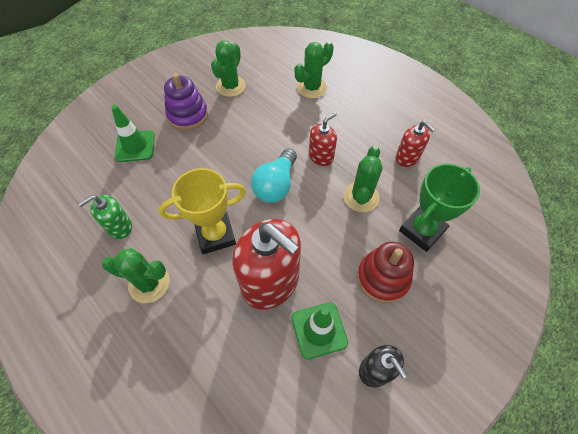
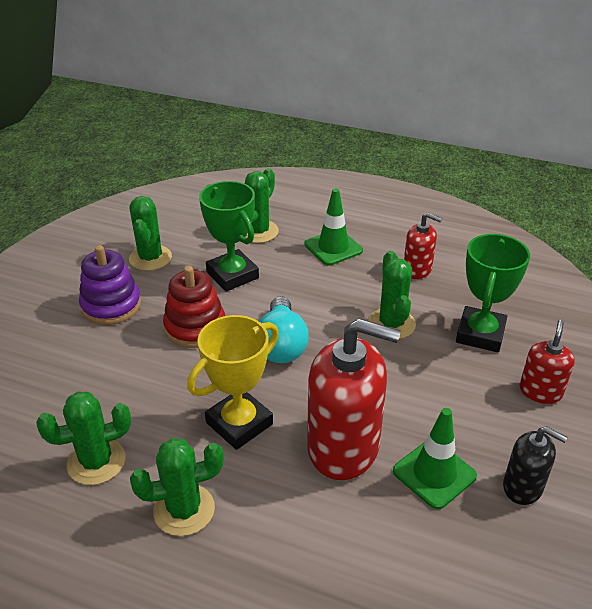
camera: 25 degrees left, 20 degrees down
(119, 227) = (96, 462): green soap dispenser -> green cactus
(135, 146) = (57, 362): green traffic cone -> green traffic cone (333, 247)
(275, 118) = (232, 275): none -> green trophy
(321, 156) = (317, 298): red soap dispenser -> red soap dispenser (540, 391)
(382, 278) = (469, 394): red stacking toy -> red stacking toy (195, 327)

